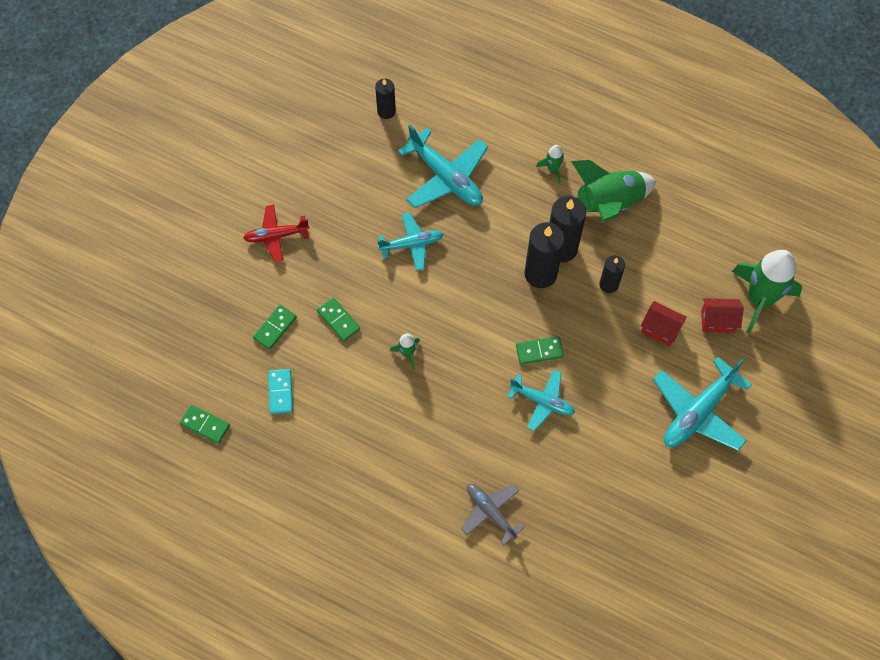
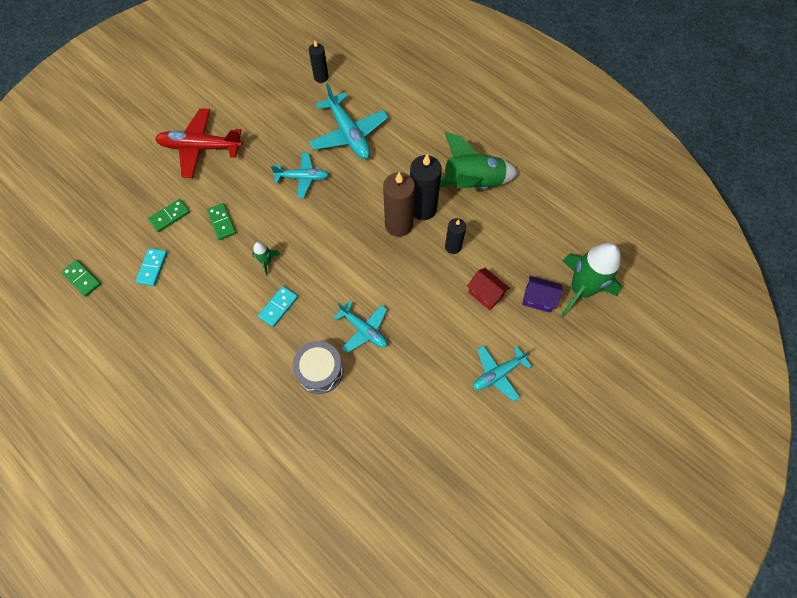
camera: 15 degrees right, 0 degrees up
(276, 236) = (200, 148): red plane -> red plane, size x1.60
(440, 400) = (278, 307): none -> turquoise domino
(490, 512) = (285, 415): grey plane -> none
(511, 457) = (320, 371): none -> grey drum
(539, 351) = (376, 287): green domino -> none
(540, 274) = (399, 225): black candle -> brown candle
(552, 168) = (436, 146): green rocket -> none
(698, 412) = (498, 374): turquoise plane -> turquoise plane, size x0.62
(717, 321) = (538, 299): red house -> purple house

